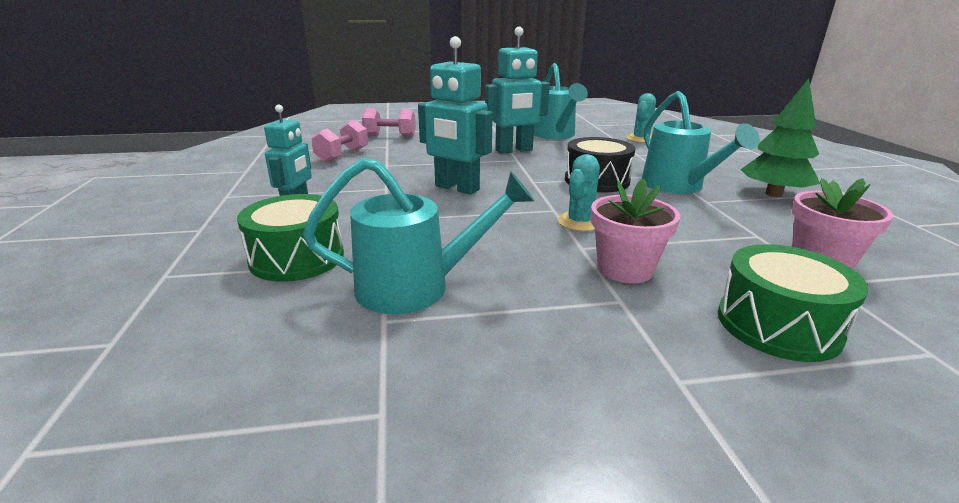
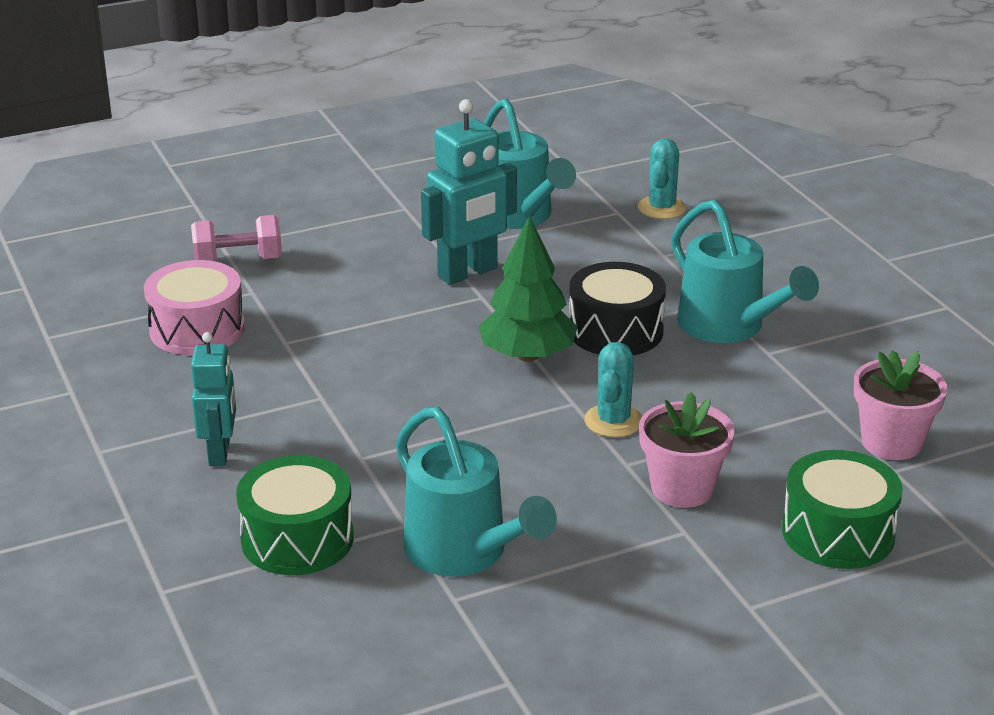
camera: 15 degrees left, 5 degrees up
(342, 155) = (197, 329): pink dumbbell -> pink drum
(417, 287) = (465, 553): turquoise watering can -> turquoise watering can turned 75 degrees clockwise
(456, 188) = (423, 380): turquoise robot -> none
(773, 194) = (854, 323): green tree -> green tree (527, 356)

